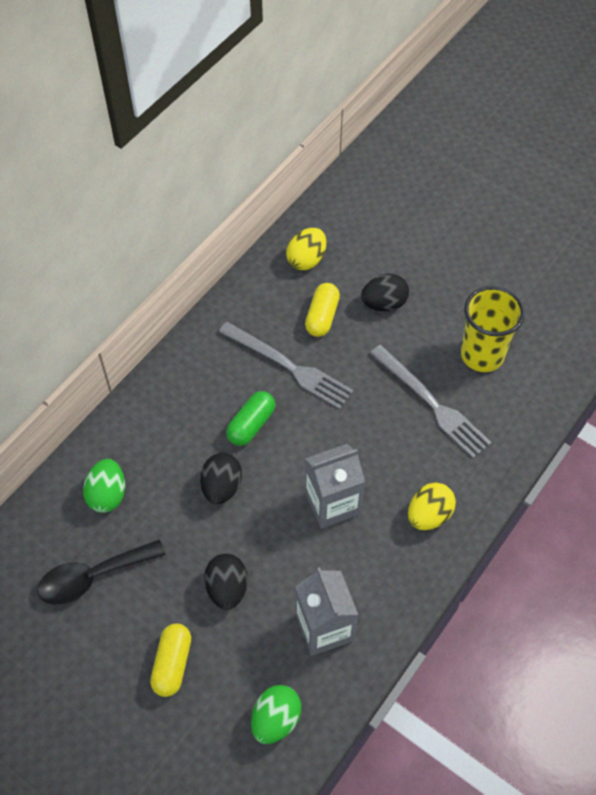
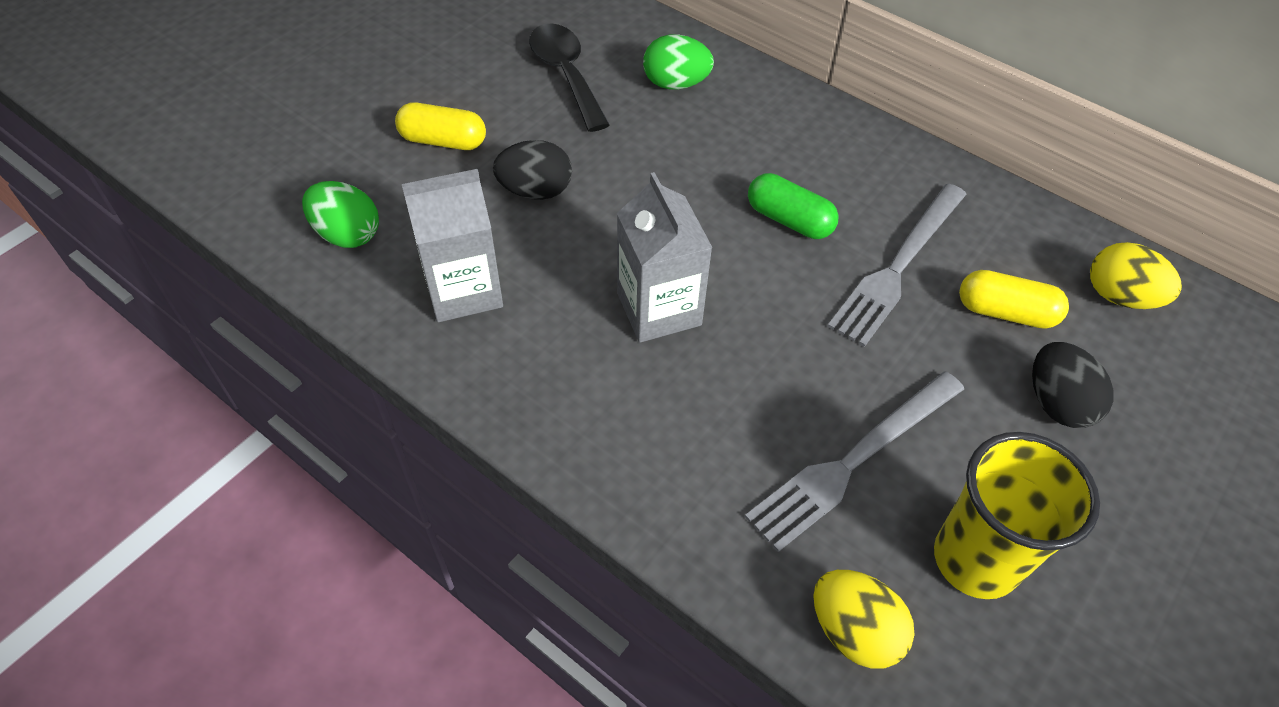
camera: 90 degrees right, 5 degrees down
(221, 487) = (686, 187): black egg -> none
(429, 515) = (633, 436): yellow egg -> yellow egg (854, 631)

